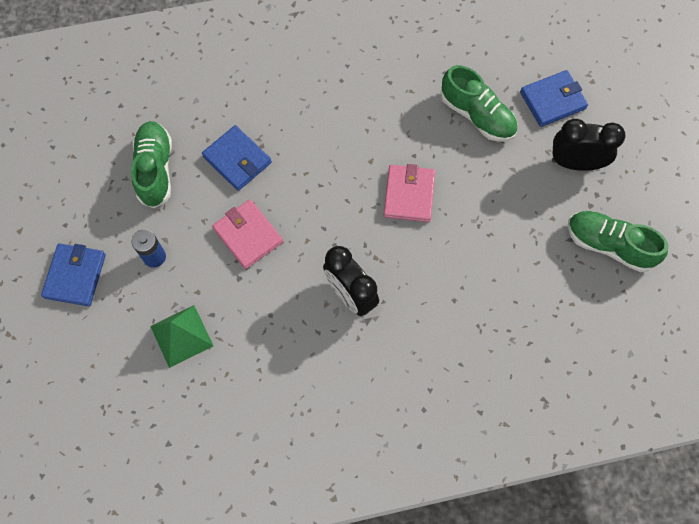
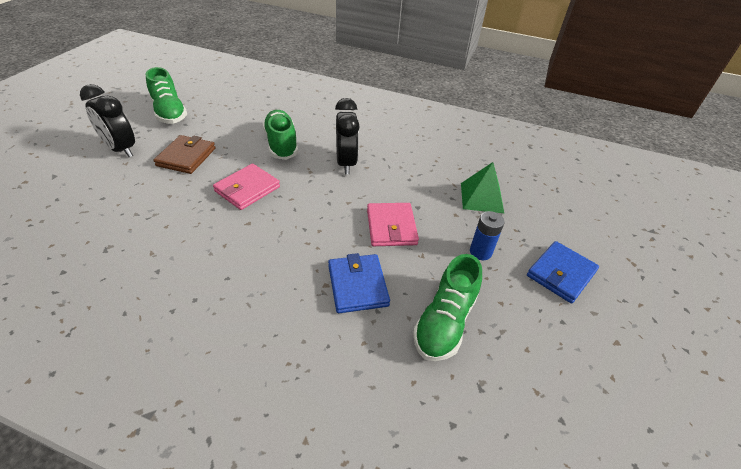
camera: 150 degrees left, 25 degrees down
(477, 115) = (132, 206): green shoe -> green shoe (281, 144)
(507, 195) = (186, 157): none -> brown wallet
(552, 100) = (70, 186): blue wallet -> none

